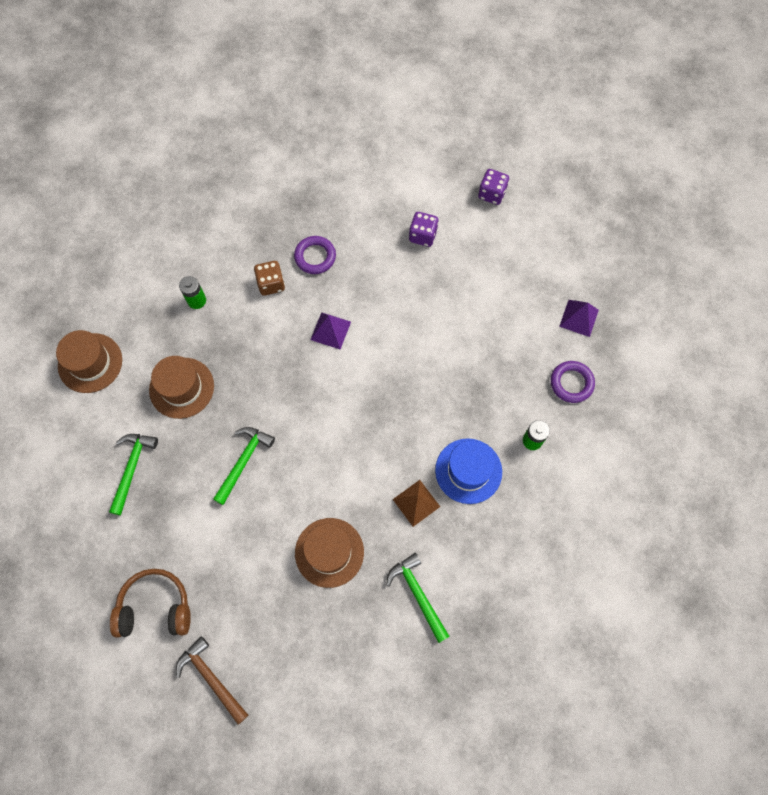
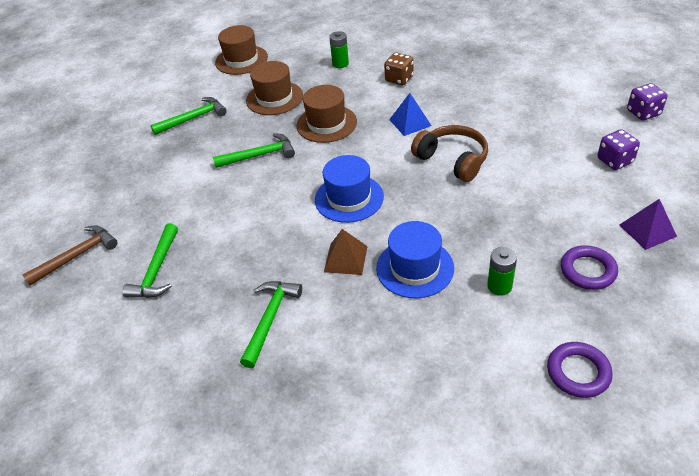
camera: 50 degrees right, 25 degrees down
(155, 607) = (105, 193): brown headphones -> brown headphones (452, 160)
(211, 678) = (77, 256): brown hammer -> brown hammer turned 45 degrees clockwise
(292, 632) = (156, 270): none -> green hammer
(315, 257) = (448, 81): purple ring -> purple ring (578, 372)
(329, 552) = (244, 243): brown hat -> brown hat (326, 124)
(330, 330) = (410, 122): purple pyramid -> blue pyramid
(362, 447) = (349, 198): none -> blue hat
(422, 235) = (549, 108): purple dice -> purple dice (615, 161)

